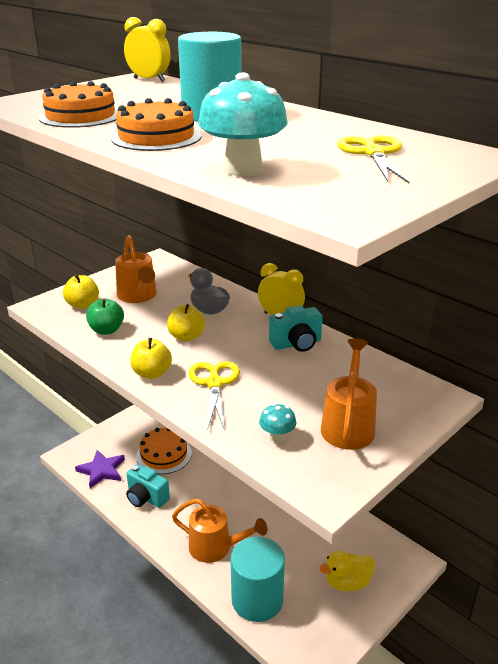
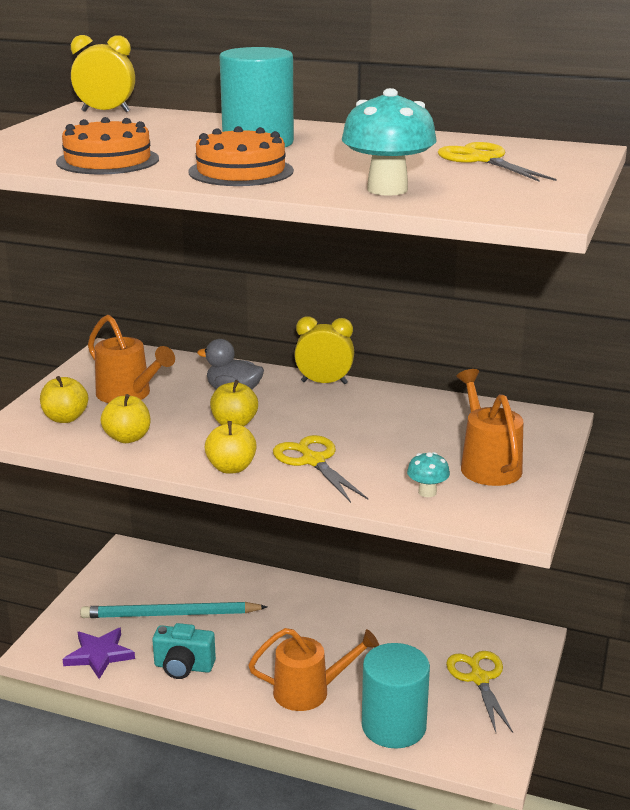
camera: 25 degrees left, 5 degrees down
(106, 330) = (127, 438): green apple -> yellow apple
(164, 454) = (170, 614): orange cake -> turquoise pencil
(296, 344) = (367, 404): turquoise camera -> none
(347, 582) = (479, 678): yellow duck -> yellow scissors

